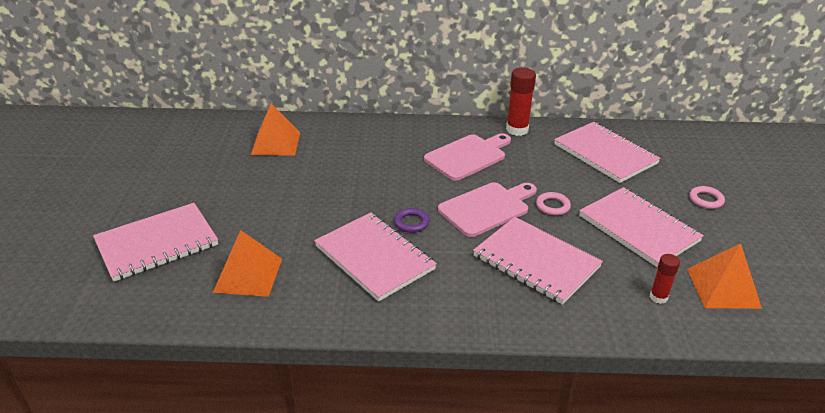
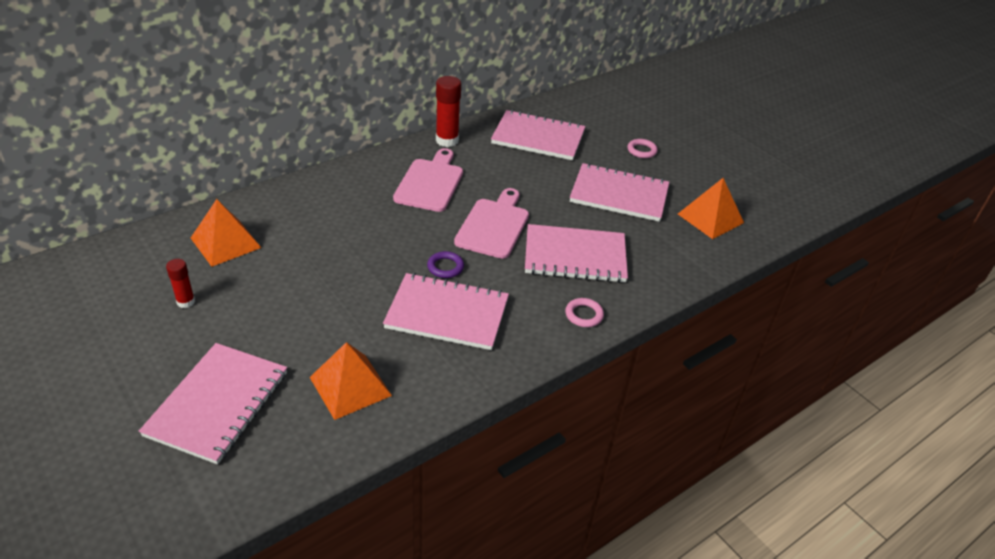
camera: 40 degrees left, 5 degrees up
(552, 206) = (542, 202): pink ring -> pink ring (584, 315)
(658, 297) = (679, 245): red glue stick -> red glue stick (186, 302)

